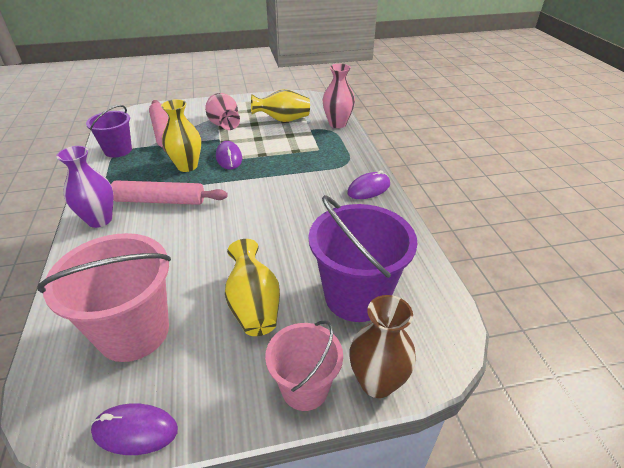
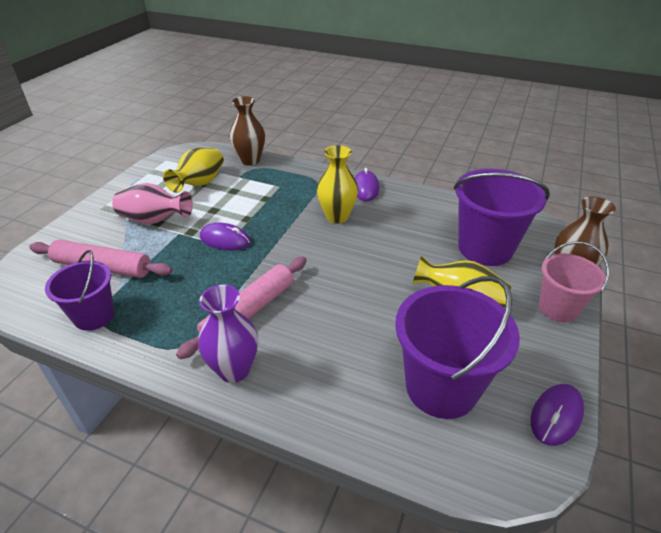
camera: 55 degrees left, 0 degrees up
(134, 332) = (441, 387): pink bucket -> purple bucket
(187, 166) = (205, 272): yellow vase -> yellow vase (337, 217)
(337, 124) = (250, 160): pink vase -> brown vase

